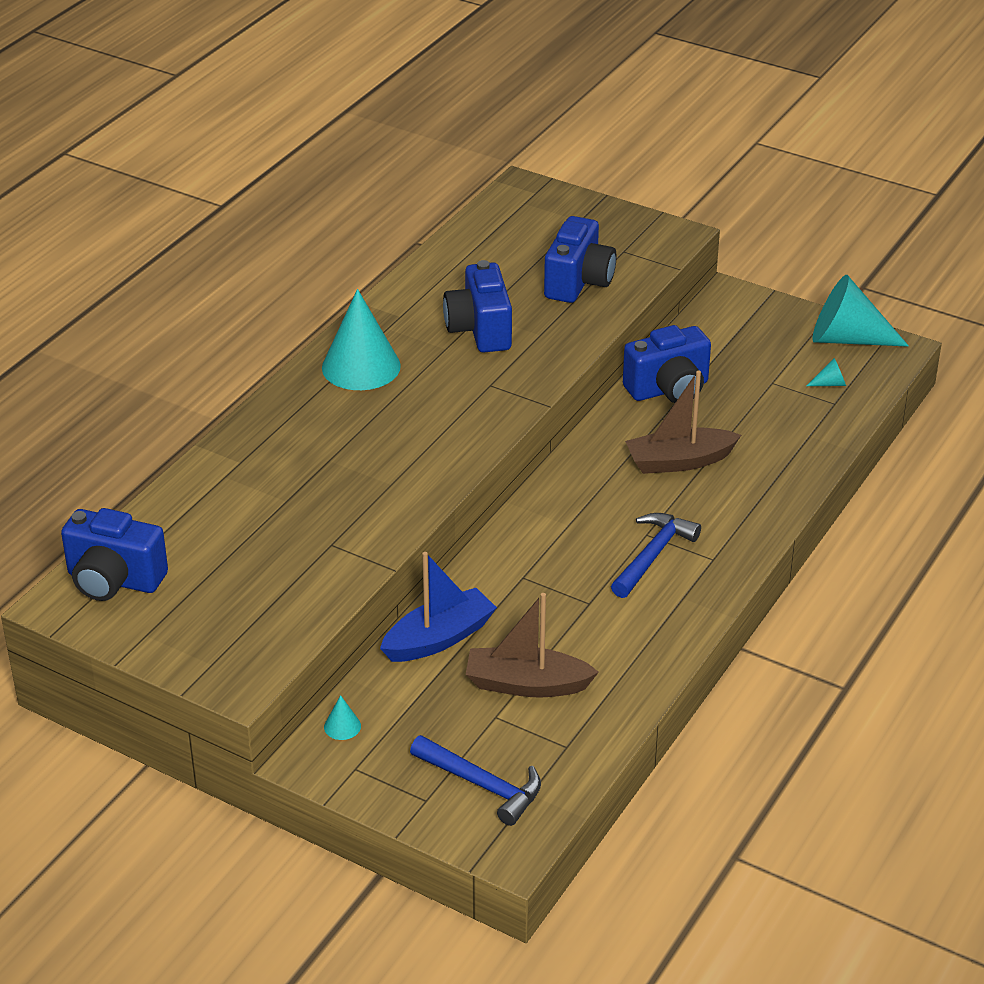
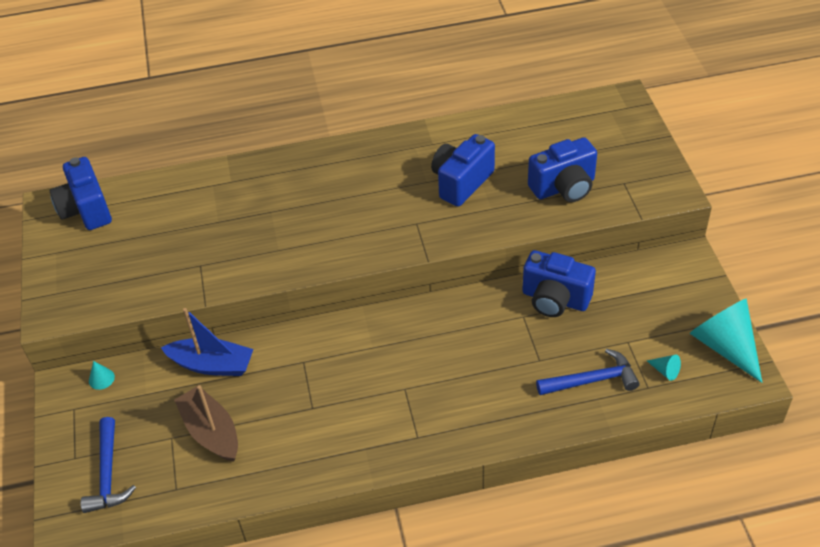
camera: 50 degrees right, 10 degrees up
(361, 366) = (367, 163): turquoise cone -> none
(653, 555) = (388, 406): blue hammer -> blue hammer (592, 380)
(679, 461) = (491, 354): brown boat -> none

